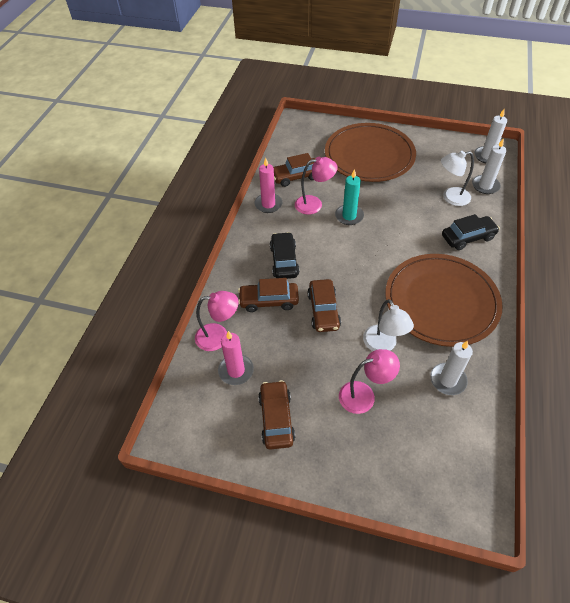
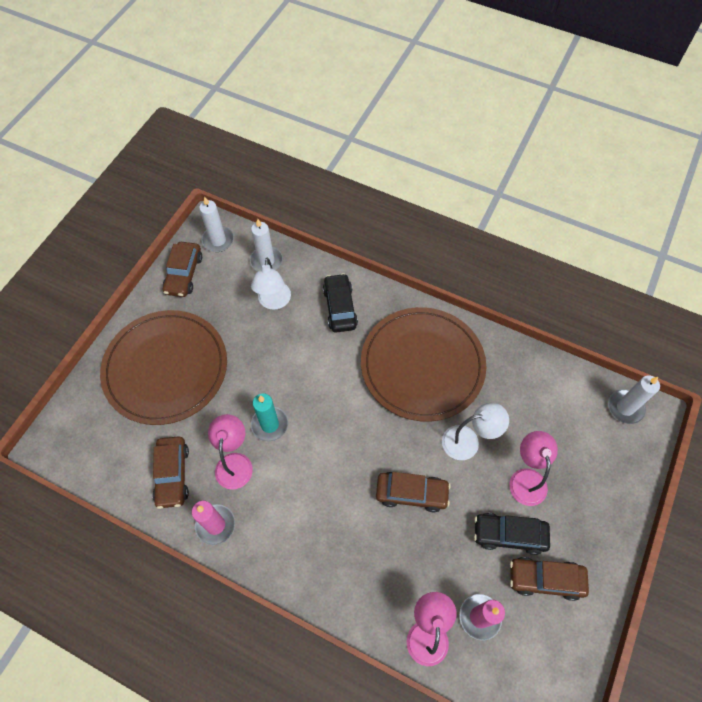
camera: 80 degrees left, 10 degrees up
(269, 301) = (385, 557): brown car -> brown car (184, 274)
(284, 261) = (324, 524): black car -> black car (509, 535)
(448, 380) = (517, 392): white candle -> white candle (625, 407)

